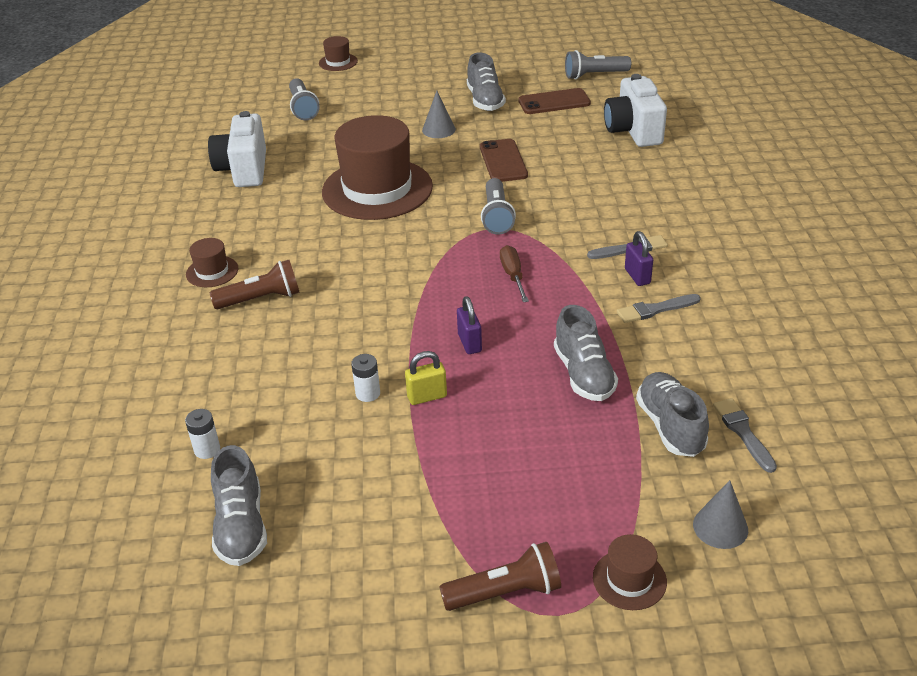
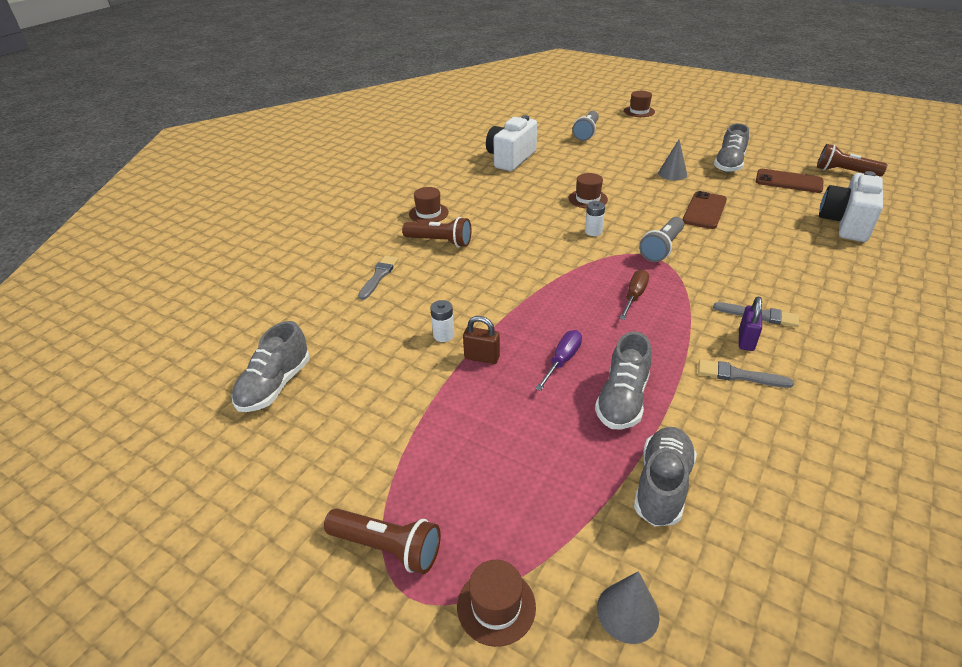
camera: 35 degrees right, 0 degrees up
(207, 449) = (310, 324): white battery -> white battery (593, 231)
(377, 189) = (588, 199): brown hat -> brown hat, size x0.43
(427, 397) = (482, 357): yellow padlock -> brown padlock
(469, 343) = (552, 332): purple padlock -> none
(503, 364) = (563, 360): none -> purple screwdriver
(594, 75) = (844, 172): grey flashlight -> brown flashlight
(743, 432) = (733, 531): grey brush -> grey brush (379, 276)

